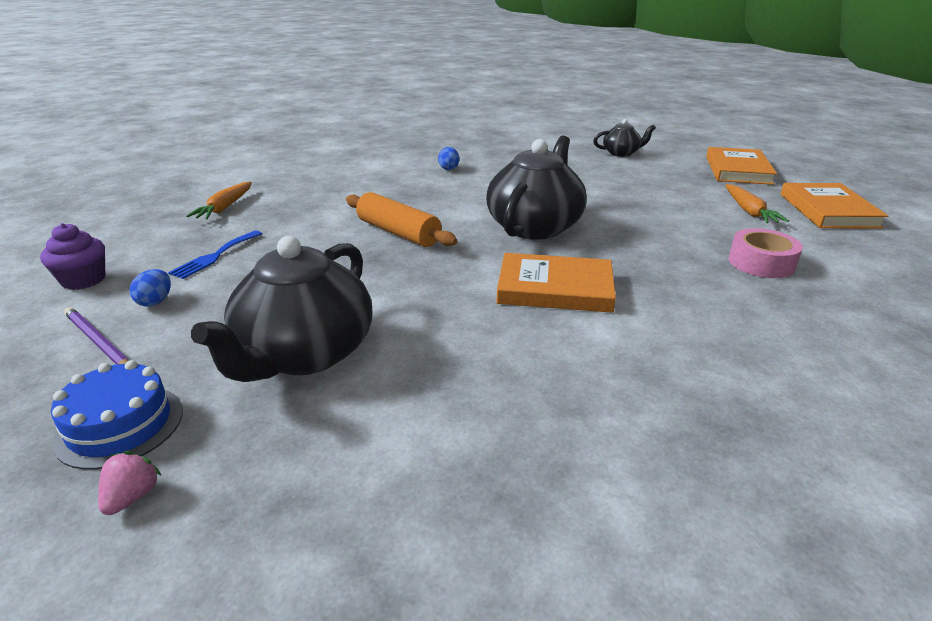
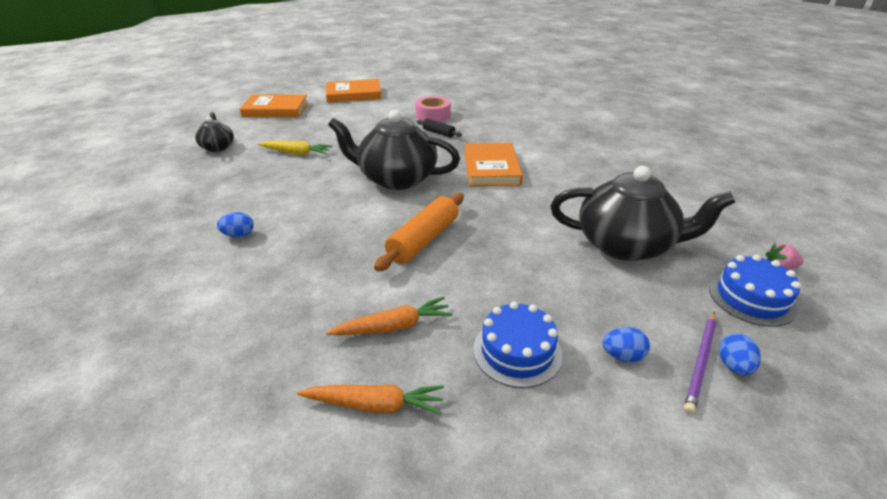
camera: 100 degrees left, 5 degrees up
(70, 361) = (733, 366): none -> blue egg
(83, 280) = (626, 453): purple cupcake -> none
(215, 256) = (517, 351): blue fork -> blue cake
(607, 182) = (296, 153): none -> yellow carrot
(684, 261) = (438, 133): none -> black rolling pin
(749, 211) = (357, 112): orange carrot -> orange carrot (393, 326)

